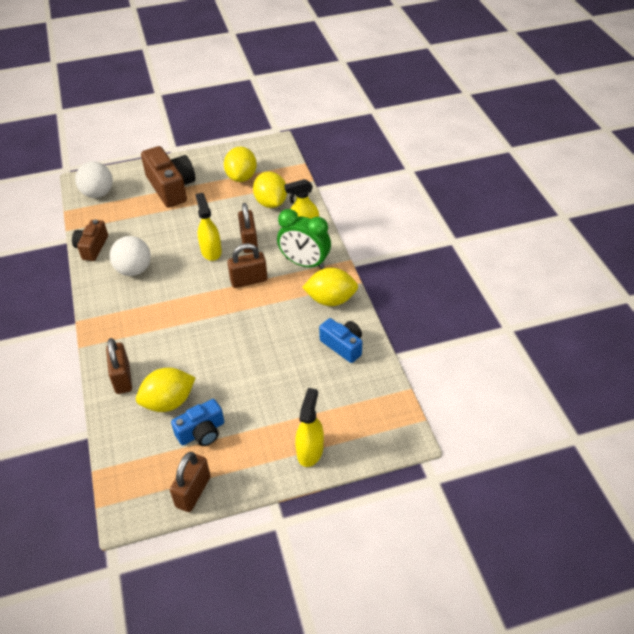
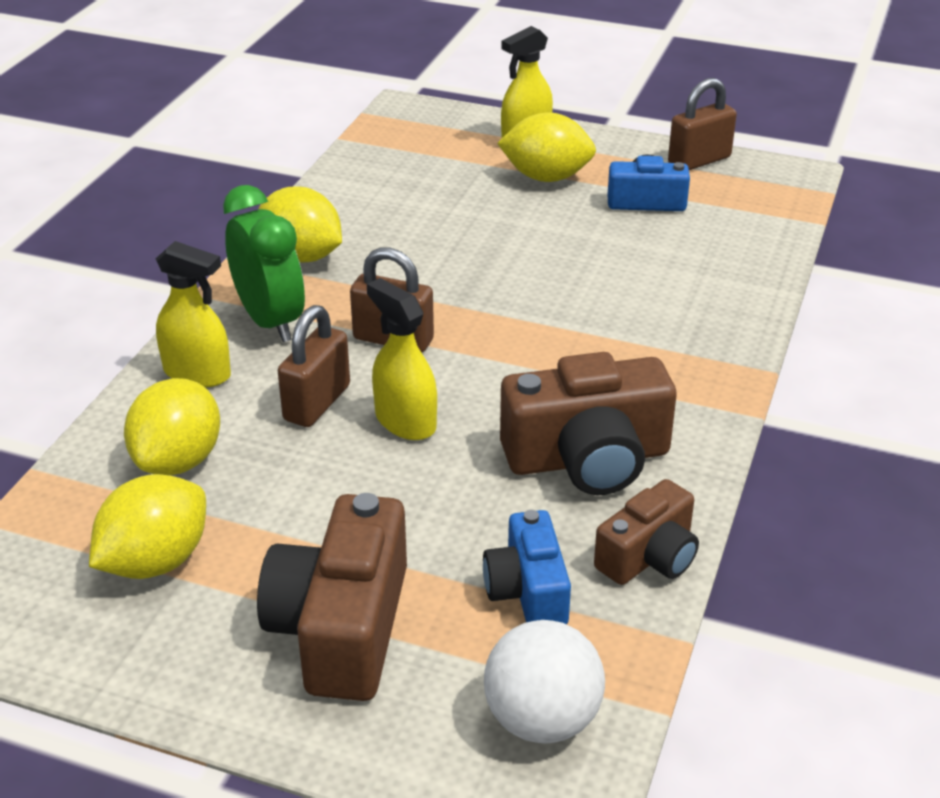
camera: 145 degrees left, 10 degrees down
(122, 378) = (722, 298): brown padlock -> none
(134, 270) = (588, 458): white ball -> brown camera
(169, 402) = (668, 245): yellow lemon -> yellow lemon (546, 177)
(211, 251) = (405, 421): yellow spray bottle -> yellow spray bottle turned 120 degrees clockwise
(343, 346) = (360, 203): blue camera -> blue camera (528, 590)

